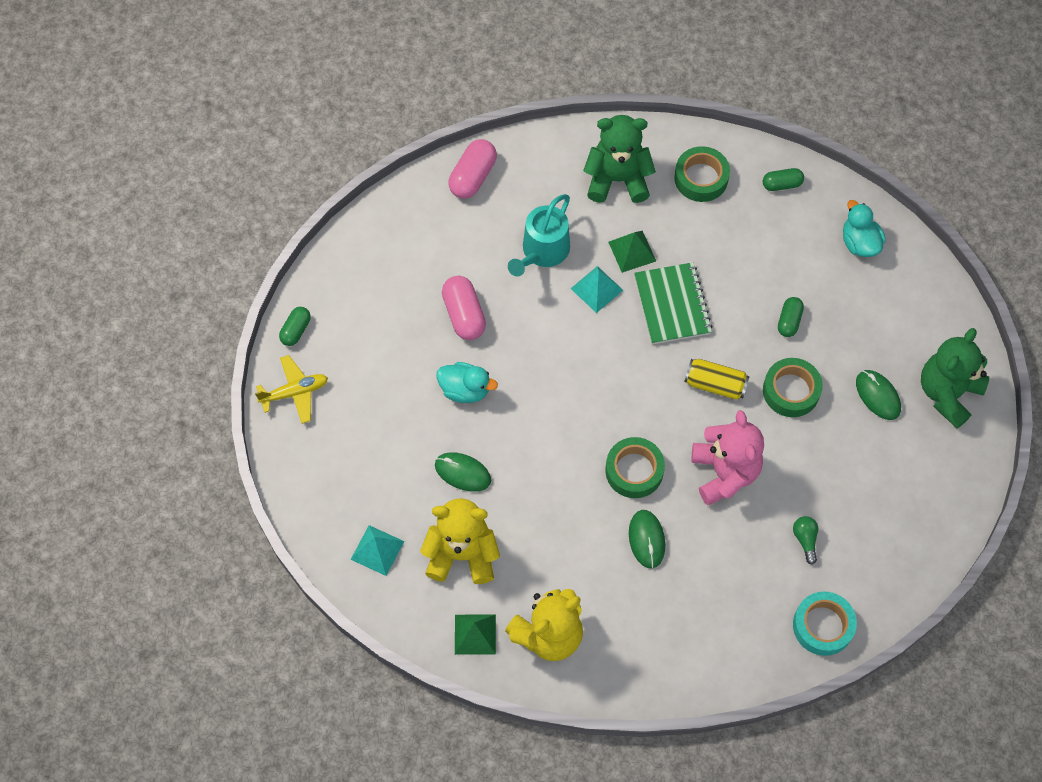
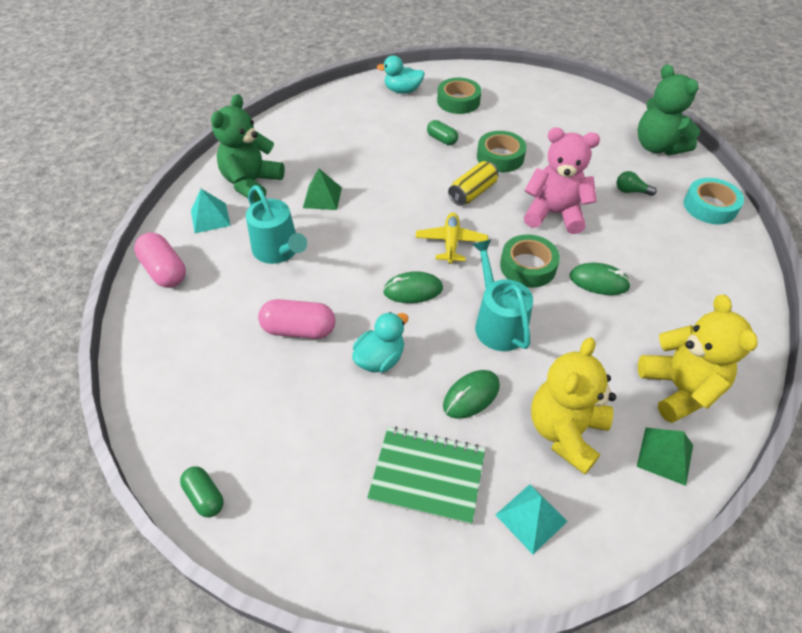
camera: 65 degrees left, 15 degrees down
(294, 392) = (282, 531): yellow plane -> yellow plane (451, 243)
(549, 467) = (498, 323): none -> turquoise watering can
(597, 289) = (341, 229): turquoise pyramid -> turquoise pyramid (210, 217)
(672, 305) = (387, 192): green notebook -> green notebook (427, 475)
(701, 178) = (291, 141): green tape -> green tape (458, 101)
(782, 184) = (329, 107): green capsule -> none
(877, 396) = (526, 120): green mouse -> green mouse (413, 290)
(947, 393) = (540, 93): green teddy bear -> green teddy bear (657, 147)

